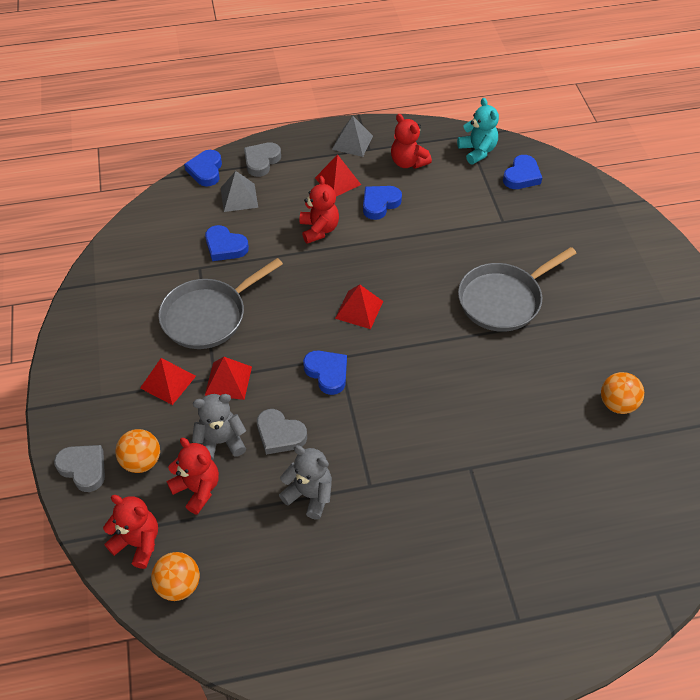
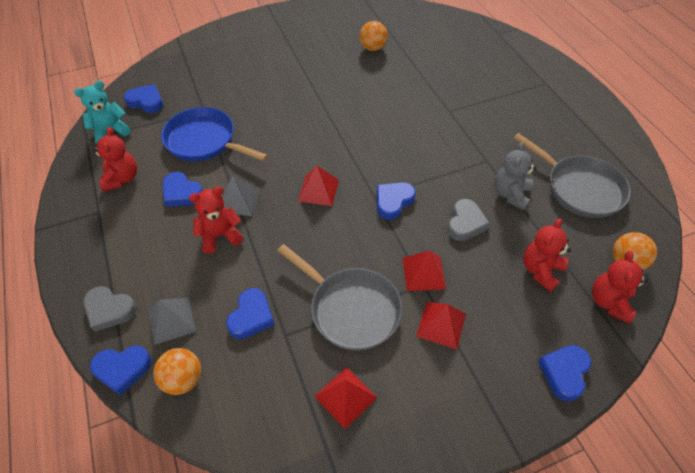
camera: 100 degrees left, 0 degrees up
(83, 468) = (564, 373): grey heart -> blue heart
(142, 461) = (534, 322): orange ball -> orange ball (183, 379)
(221, 442) = (489, 264): grey teddy bear -> none
(338, 181) = (147, 231): red pyramid -> red pyramid (345, 396)
(352, 142) = (85, 228): grey pyramid -> grey pyramid (239, 200)
(408, 162) = (122, 178): red teddy bear -> red teddy bear turned 45 degrees counterclockwise
(451, 221) = (204, 141): none -> blue pan
(503, 299) = (291, 104): grey pan -> grey pan (580, 188)

